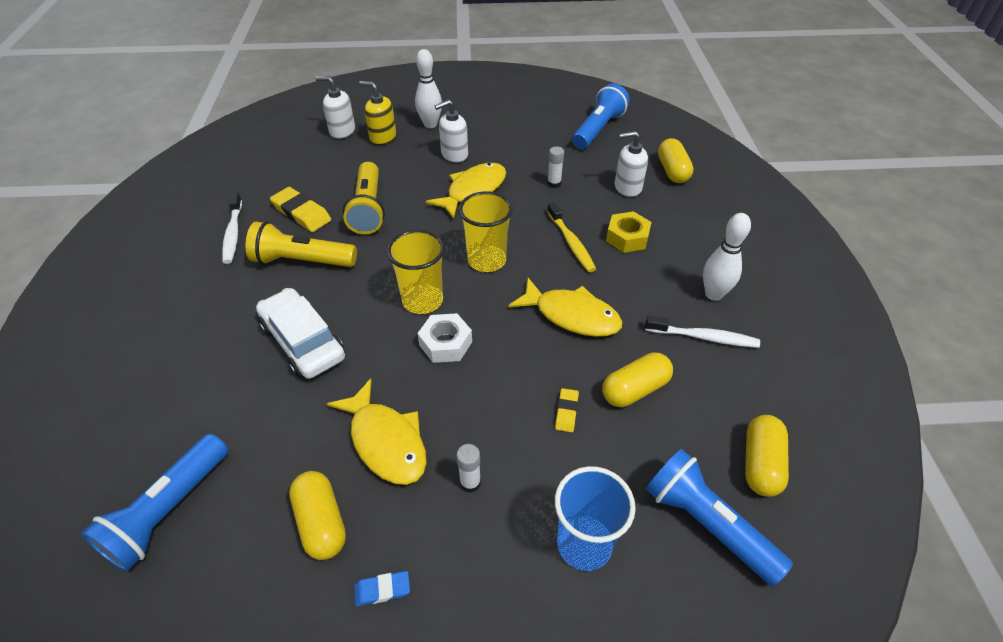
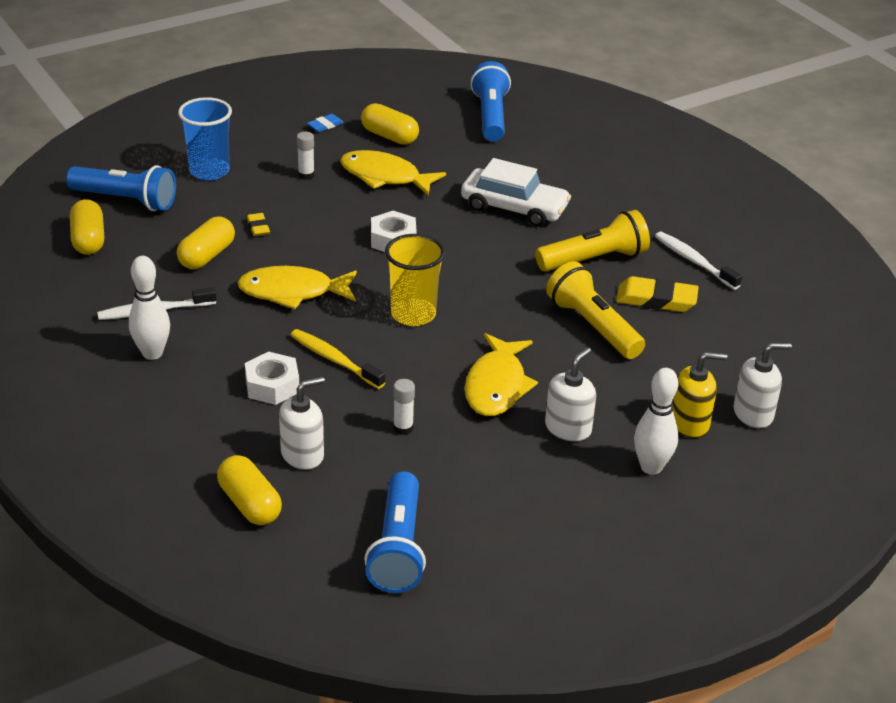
camera: 150 degrees right, 10 degrees down
(422, 300) = (444, 263): yellow cup -> none
(627, 237) = (272, 385): yellow nut -> white nut

